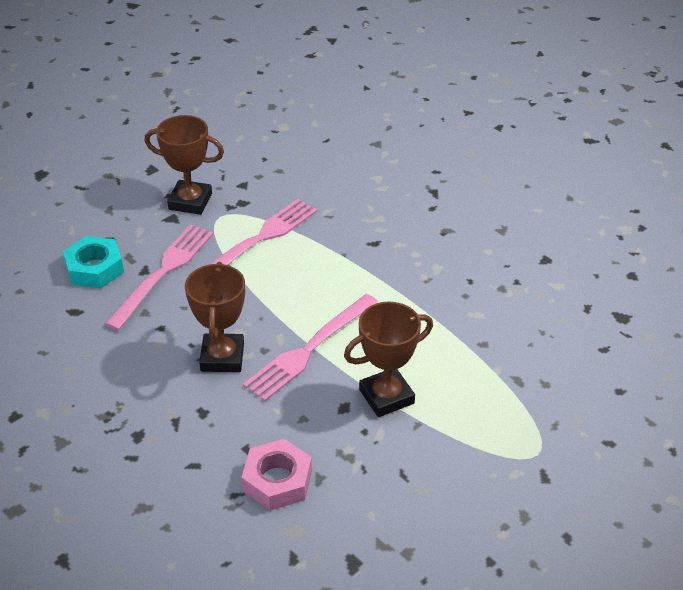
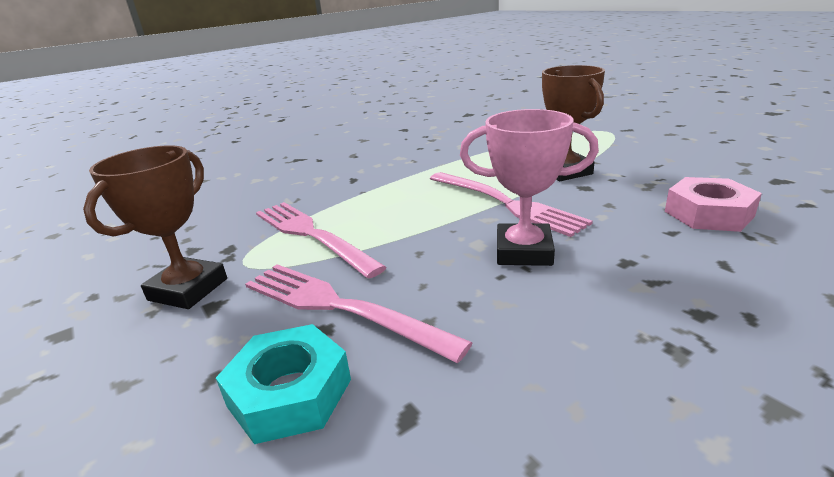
camera: 80 degrees left, 15 degrees down
(222, 357) = (523, 251): brown trophy -> pink trophy

